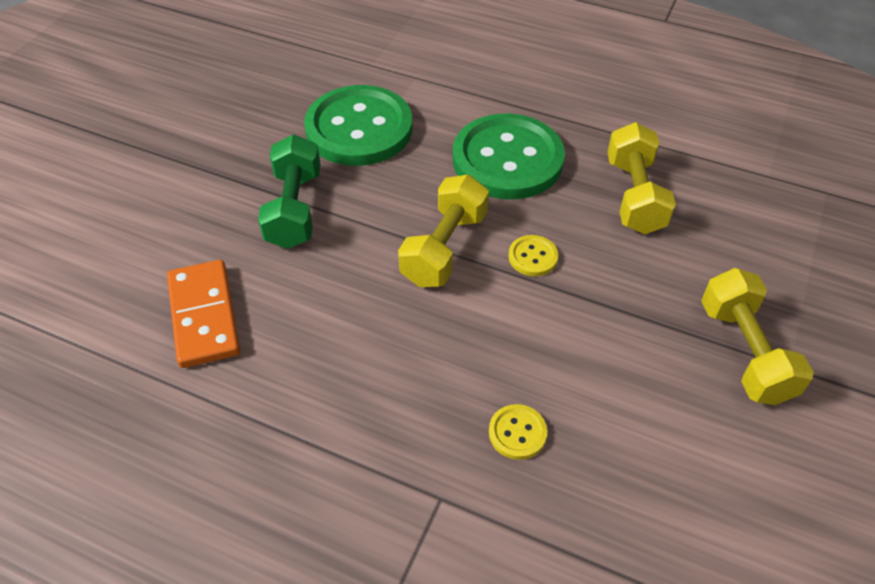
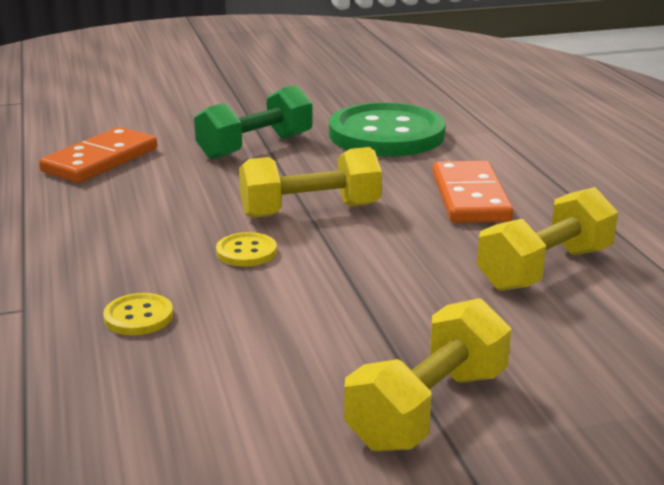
camera: 50 degrees right, 25 degrees down
(507, 160) = (469, 197): green button -> orange domino
(533, 257) = (367, 250): yellow button -> yellow button (246, 252)

